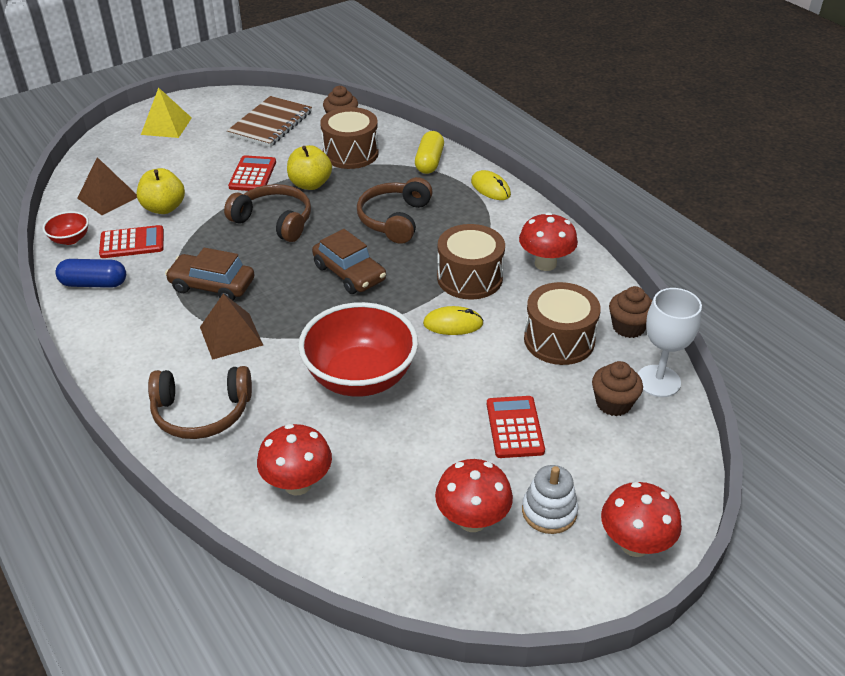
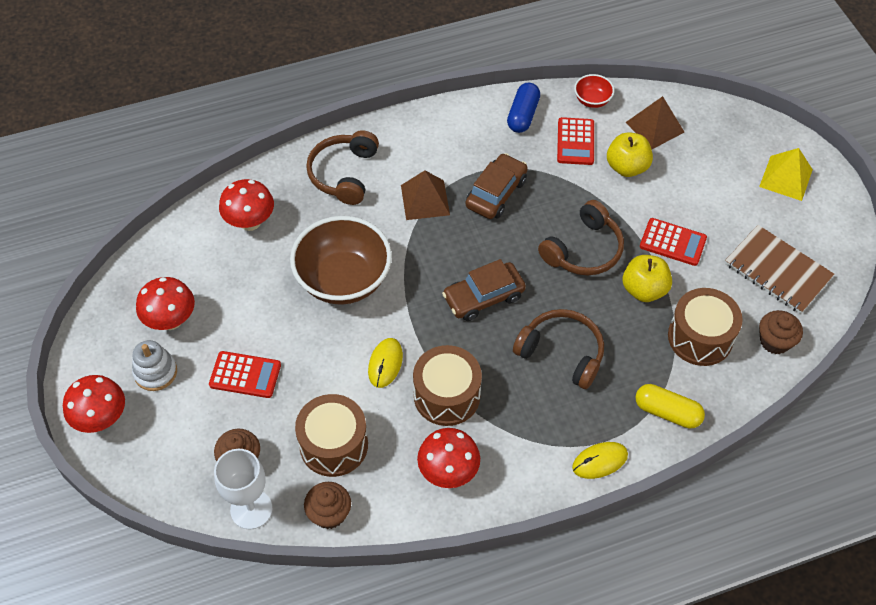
camera: 105 degrees right, 15 degrees up
(360, 377) = (343, 280): red bowl -> brown bowl

